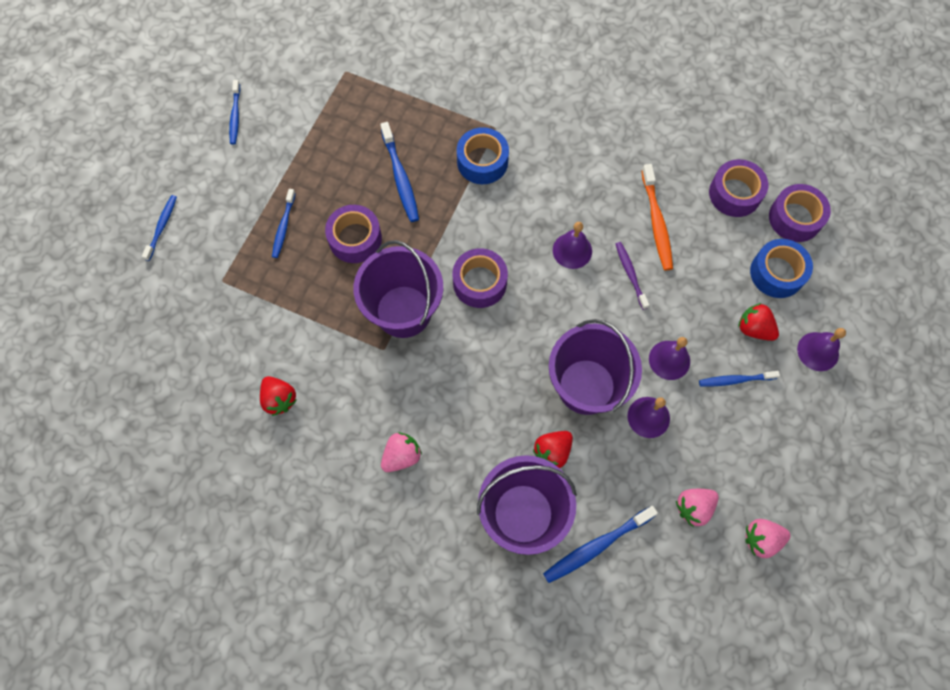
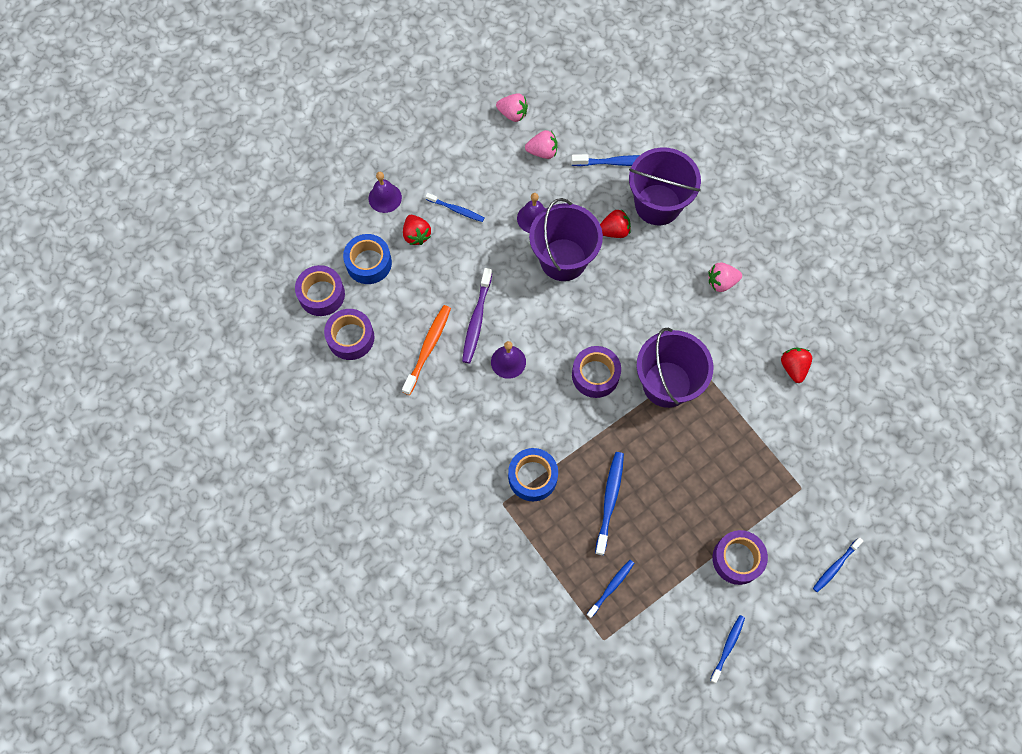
camera: 150 degrees left, 0 degrees up
(283, 227) = (730, 509): blue toothbrush -> blue toothbrush (611, 587)
(355, 239) = (675, 465): purple tape -> purple tape (737, 559)
(630, 274) = (476, 320): purple toothbrush -> purple toothbrush, size x1.53
(669, 360) = (492, 246): purple bell -> none

